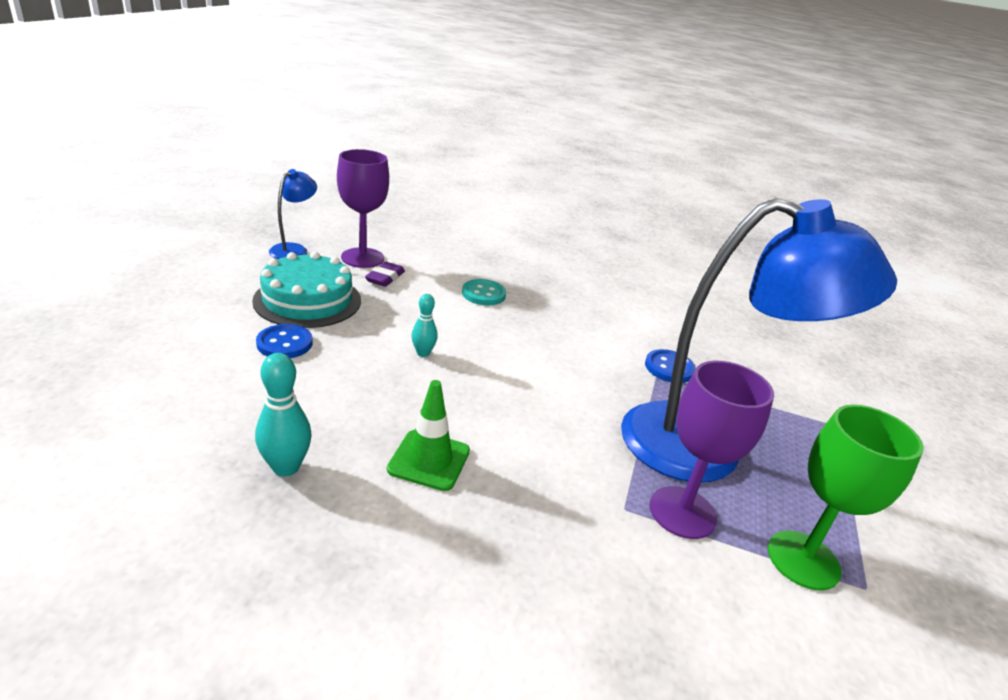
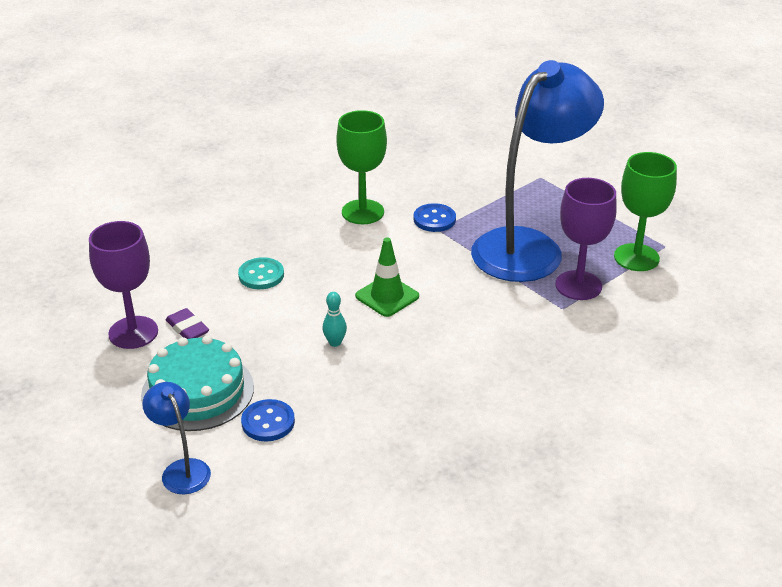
camera: 55 degrees left, 5 degrees up
(286, 467) = (440, 454): turquoise bowling pin -> none
(294, 249) = (77, 377): blue lamp -> blue lamp (182, 469)
(429, 460) = (471, 380): green traffic cone -> green traffic cone (387, 296)
(628, 323) = (362, 212): none -> green goblet

